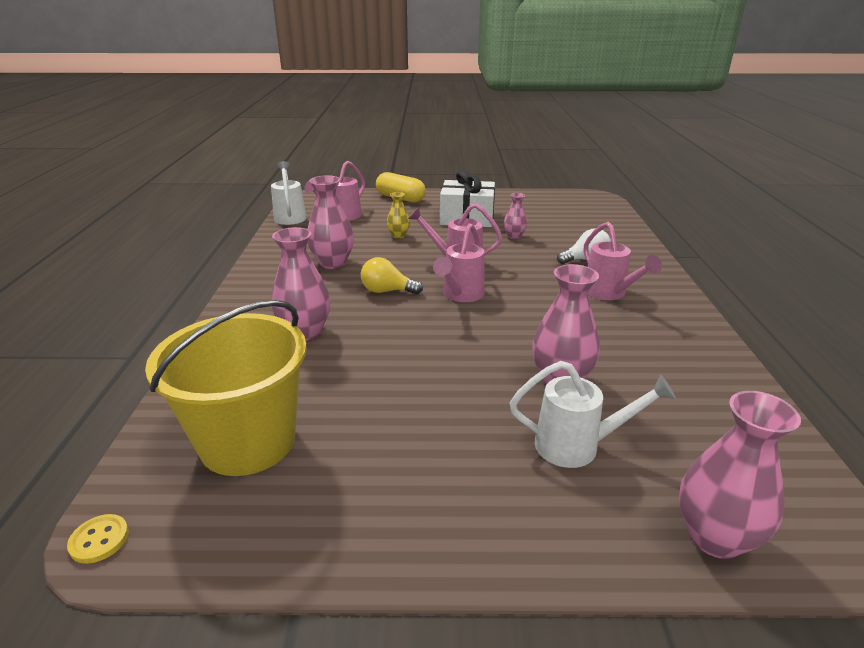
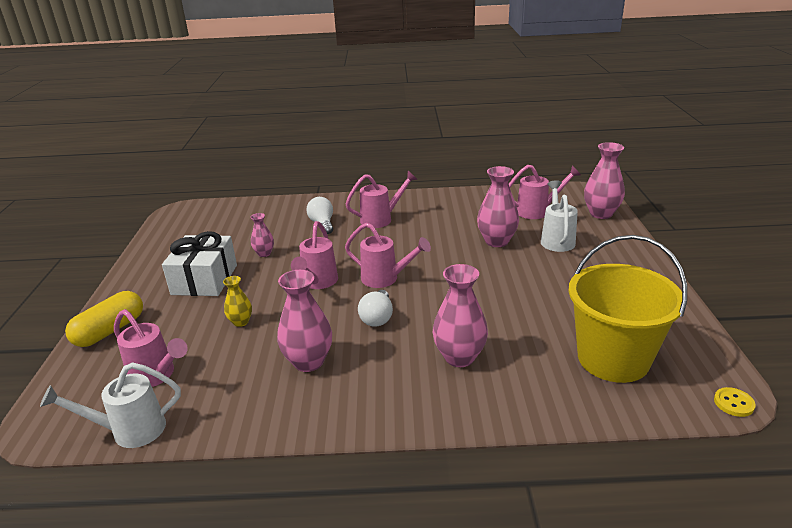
camera: 90 degrees left, 0 degrees up
(387, 291) = (377, 318): yellow light bulb -> white light bulb
(690, 439) = (537, 211): none -> pink watering can

